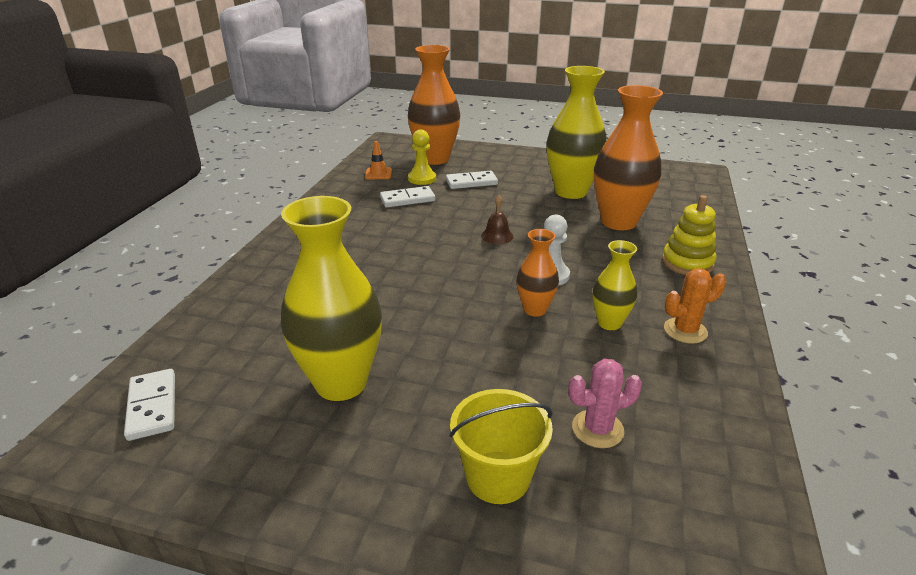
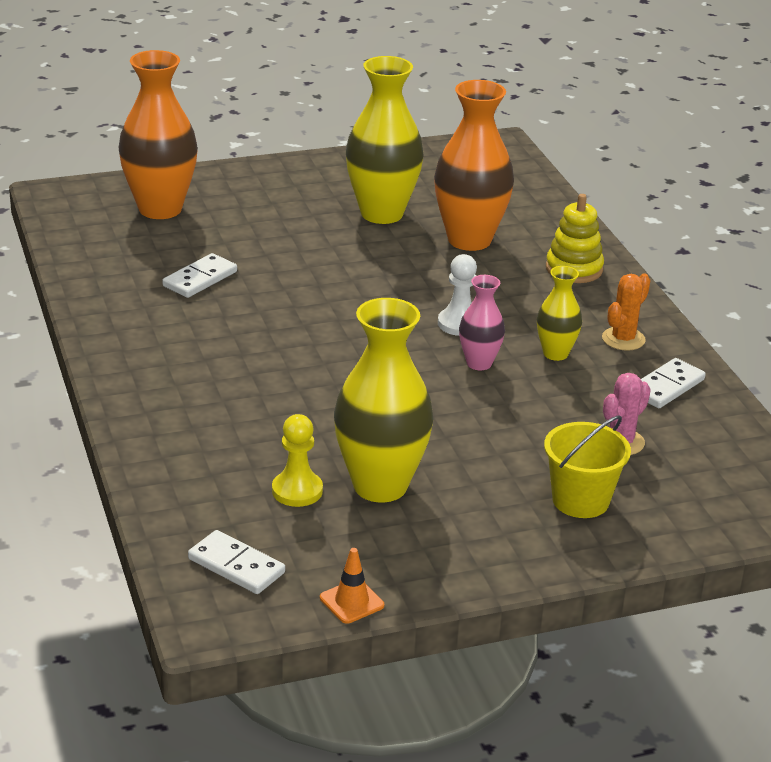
camera: 35 degrees left, 0 degrees up
(378, 174) = (113, 252): orange traffic cone -> orange traffic cone (351, 602)
(422, 179) = (181, 244): yellow pawn -> yellow pawn (297, 491)
(471, 182) = (250, 232): white domino -> white domino (666, 387)
(497, 236) = (359, 296): brown bell -> none
(535, 309) = (479, 363): orange vase -> pink vase

